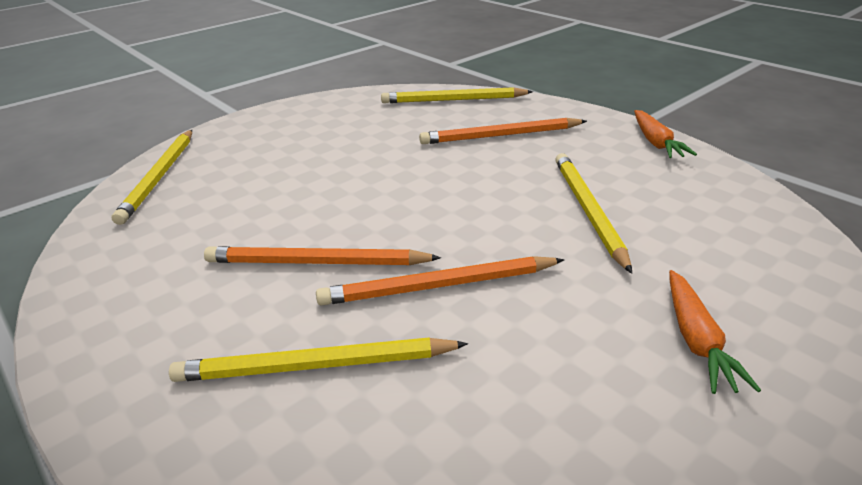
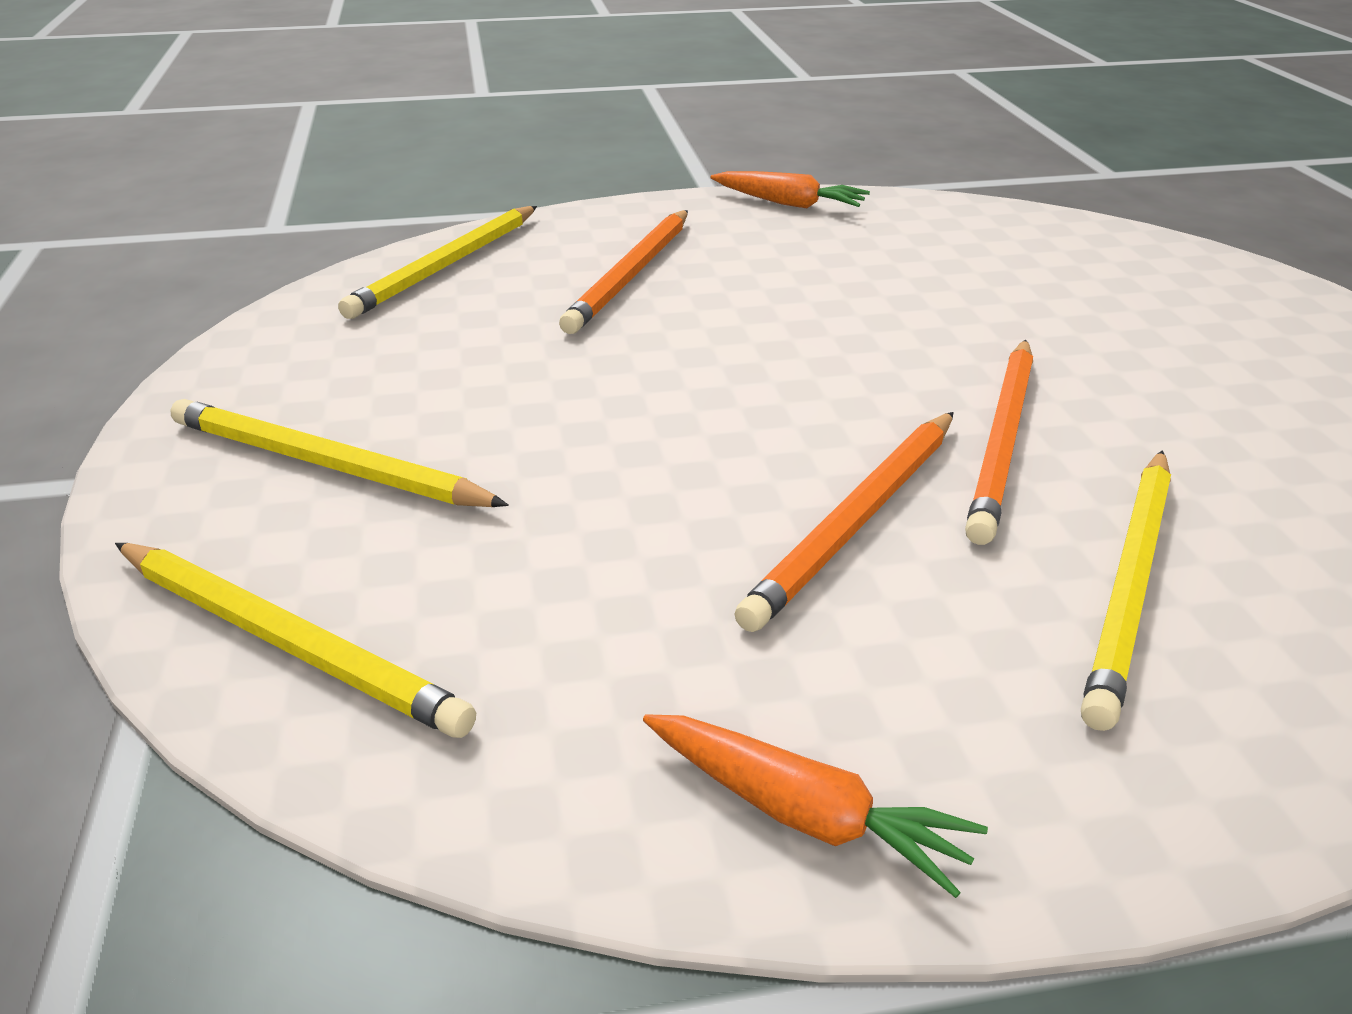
camera: 60 degrees left, 0 degrees up
(588, 210) = (910, 295): yellow pencil -> yellow pencil (326, 465)
(696, 340) = (1209, 335): orange carrot -> orange carrot (804, 814)

